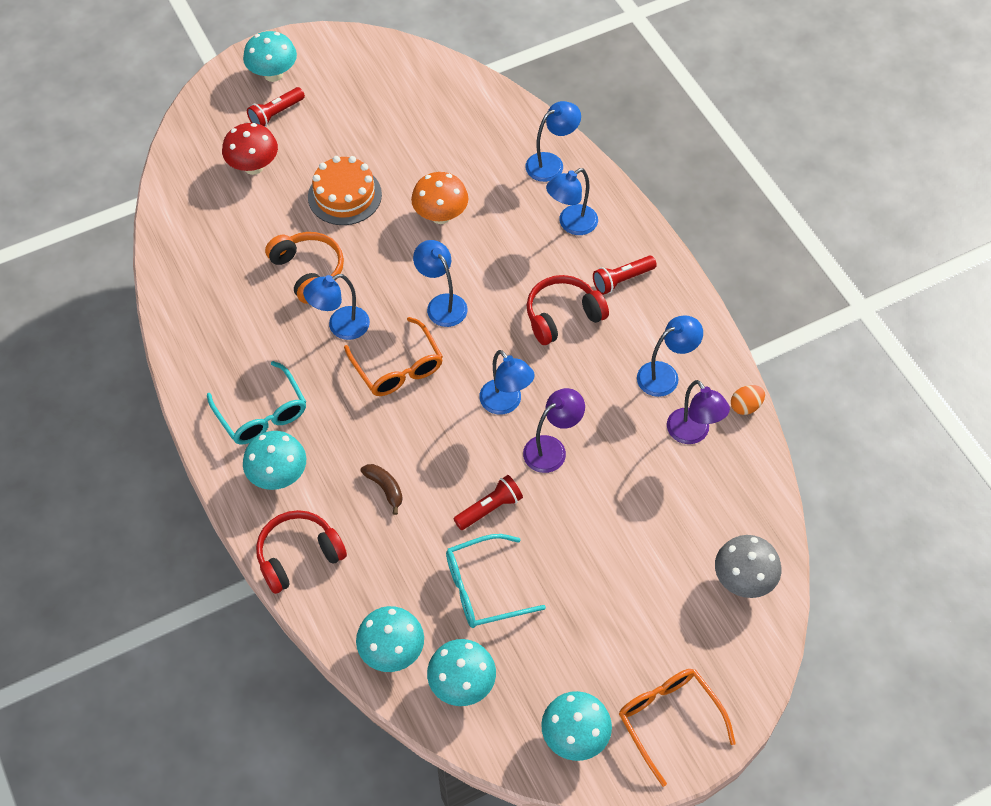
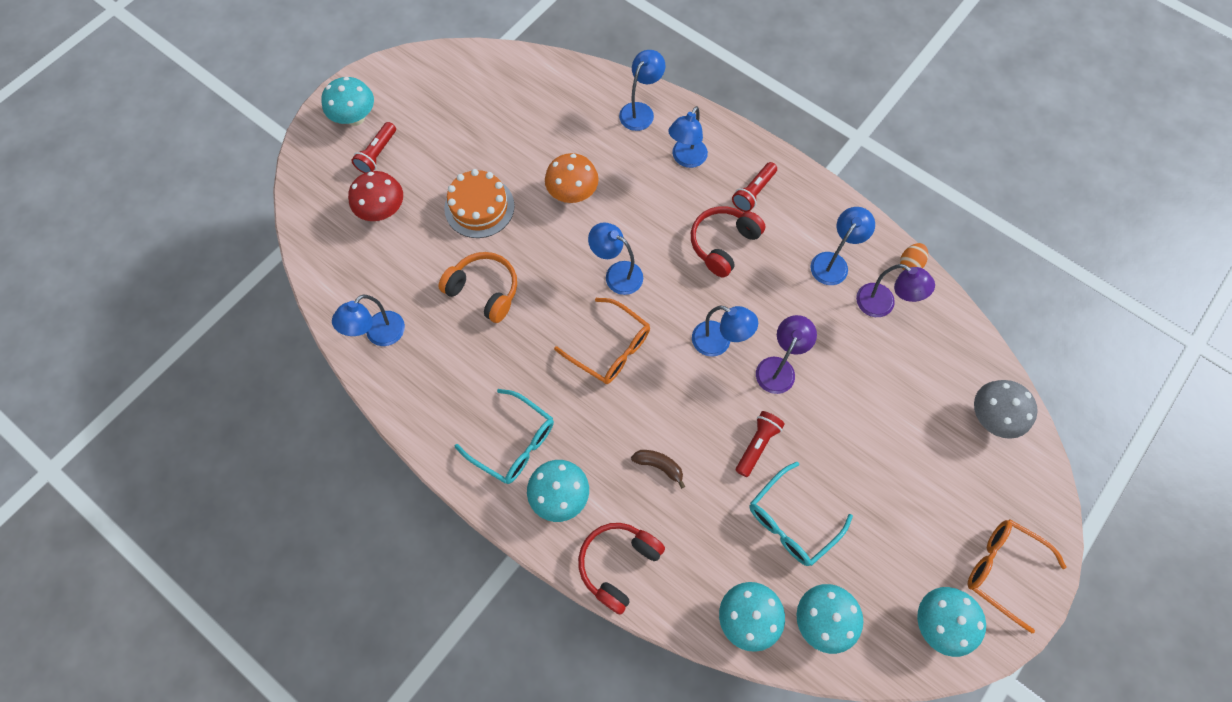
camera: 25 degrees left, 10 degrees up
(340, 327) = (540, 331): blue lamp -> blue lamp (379, 335)

